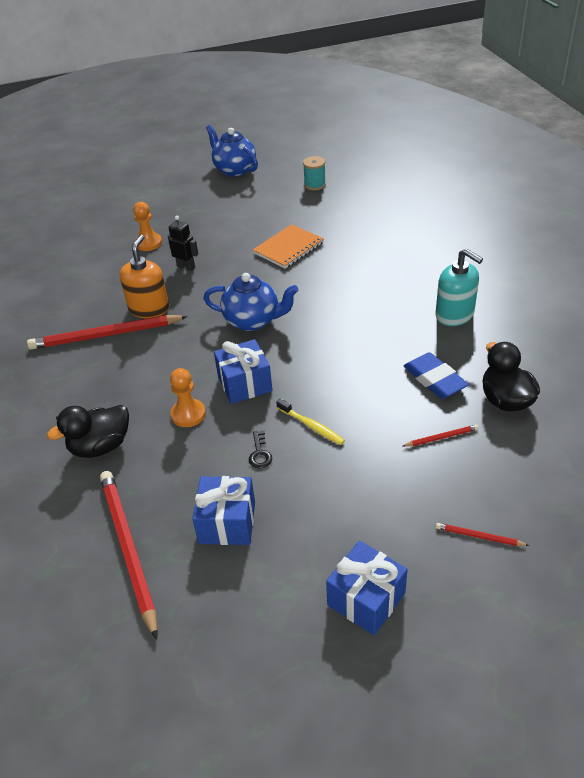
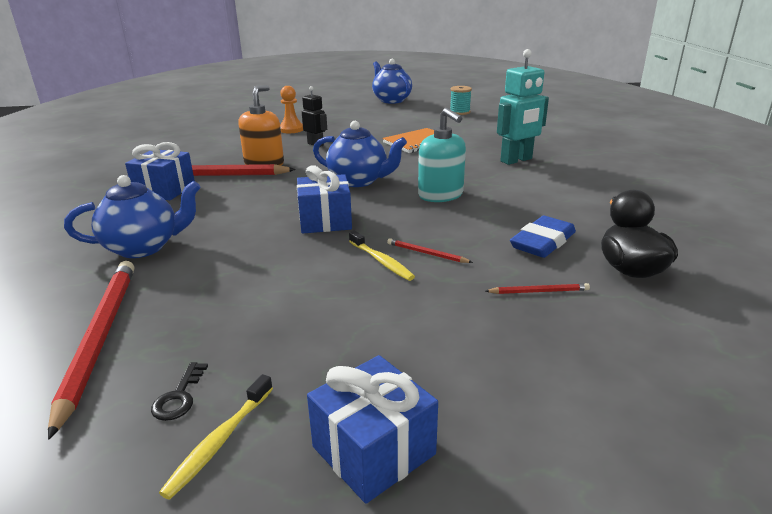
camera: 10 degrees right, 15 degrees down
(100, 446) = (143, 247): black duck -> blue teapot
(188, 414) = (251, 235): orange pawn -> none
(227, 523) = (233, 331): blue gift -> blue gift (165, 190)
(260, 453) = (309, 276): black key -> black key (179, 397)
(266, 614) = (220, 441): none -> yellow toothbrush
(390, 264) = (516, 160): none -> turquoise robot
(434, 379) = (542, 242): blue eraser -> blue eraser turned 60 degrees clockwise
(455, 315) = (578, 198): turquoise soap dispenser -> turquoise soap dispenser (441, 195)
(479, 536) = (570, 402): red pencil -> red pencil (426, 253)

